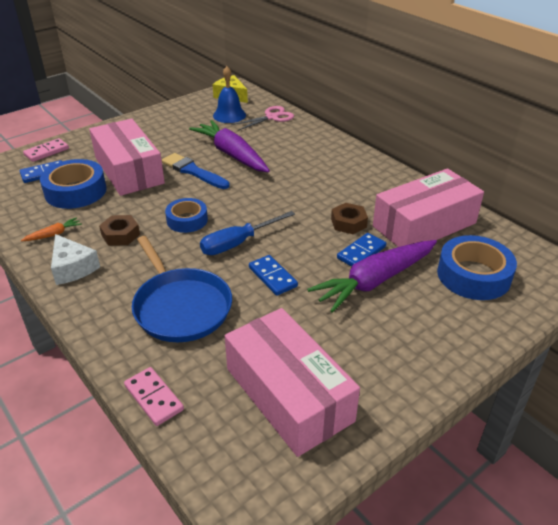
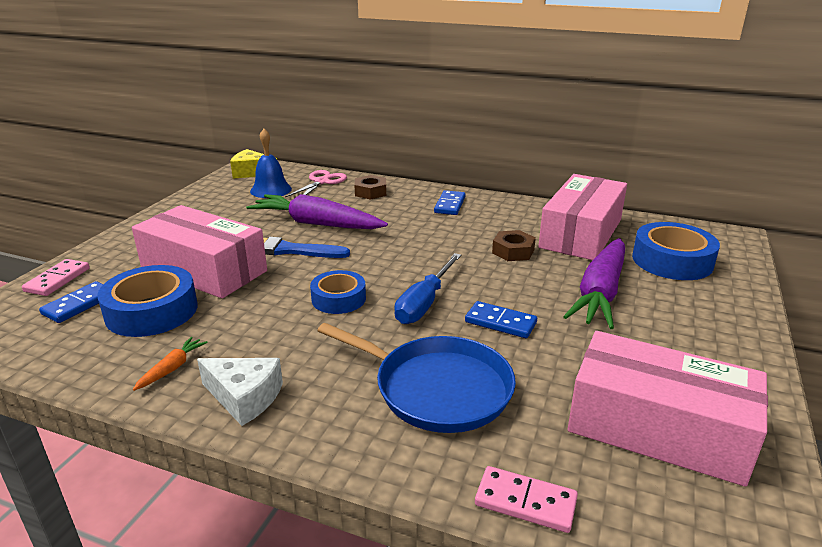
camera: 30 degrees left, 10 degrees down
(120, 235) = (270, 339): brown nut -> brown nut (370, 192)
(361, 252) = (556, 272): blue domino -> blue domino (449, 205)

